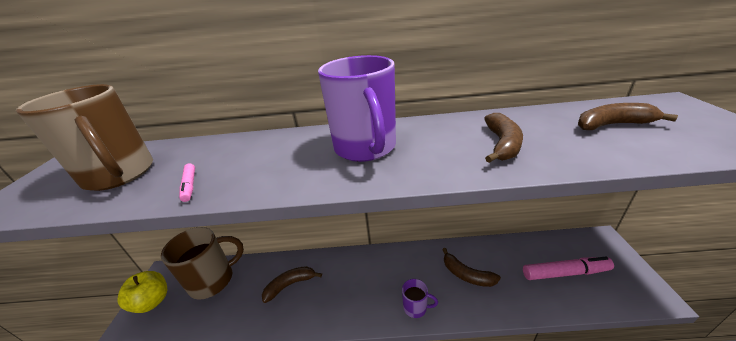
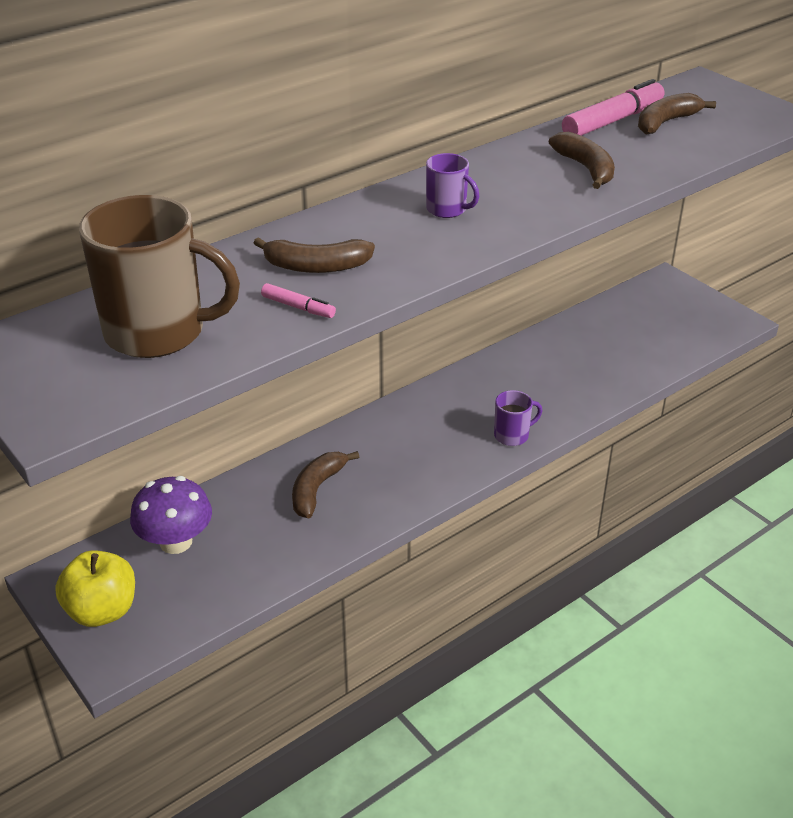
camera: 40 degrees left, 5 degrees up
(213, 280) = (176, 542): brown mug -> purple mushroom
(365, 148) = (447, 209): purple mug -> purple mug, size x0.47
(466, 274) = (543, 378): brown banana -> brown banana (316, 266)
(564, 273) = (647, 333): pink marker -> pink marker (612, 121)

